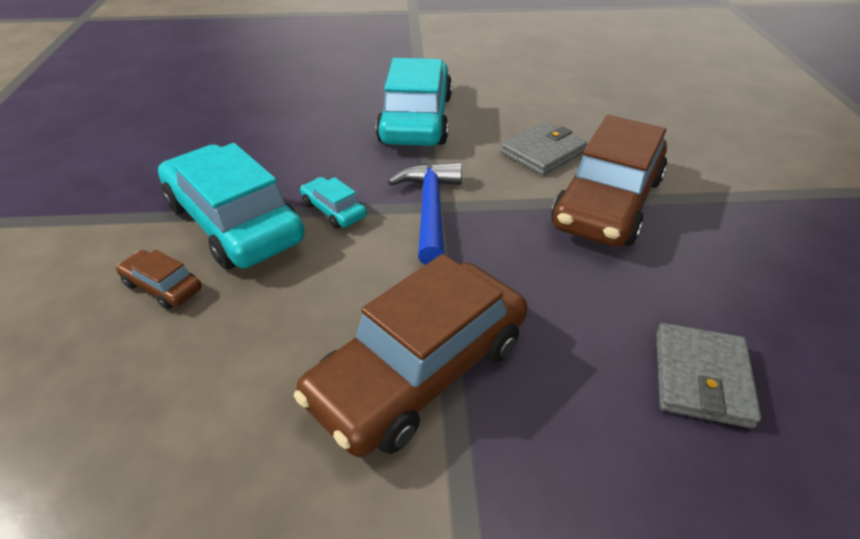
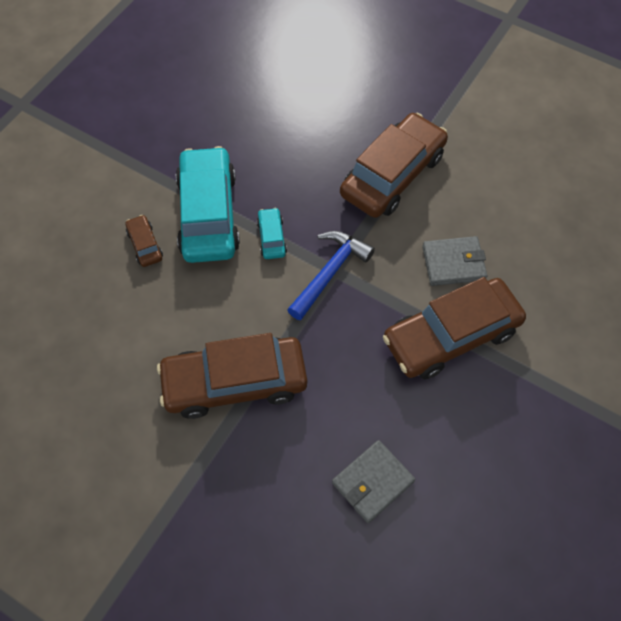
camera: 35 degrees right, 20 degrees up
(416, 119) = (392, 175): turquoise car -> brown car

